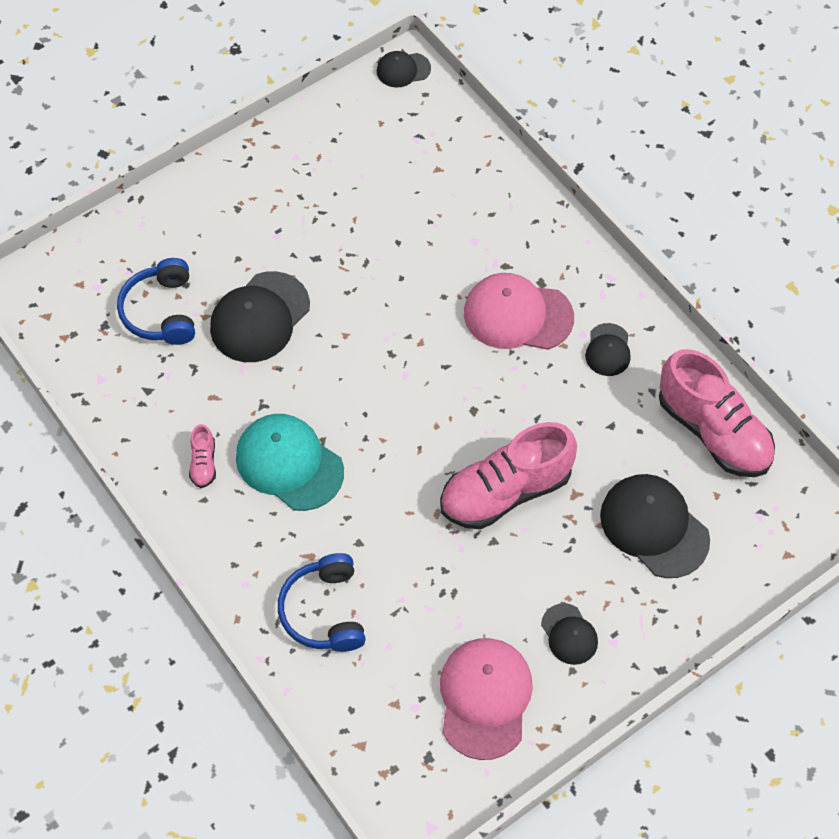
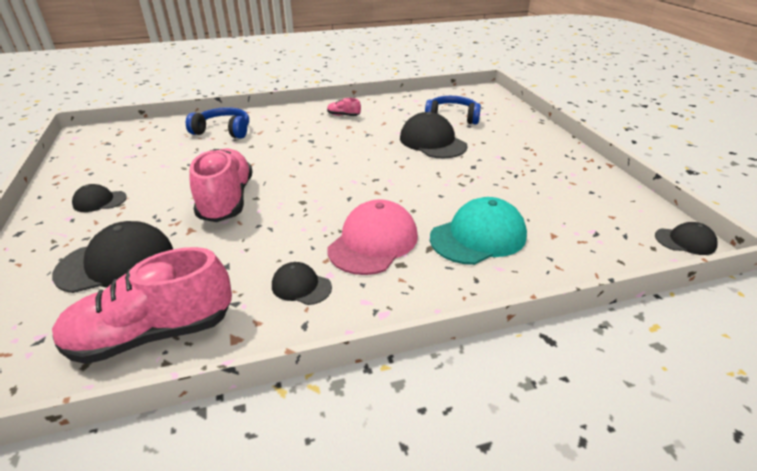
camera: 110 degrees right, 25 degrees down
(289, 463) = (322, 135): turquoise cap -> turquoise cap (478, 236)
(403, 70) = (685, 241): black cap -> black cap turned 90 degrees clockwise
(485, 698) = (110, 164): pink cap -> none

